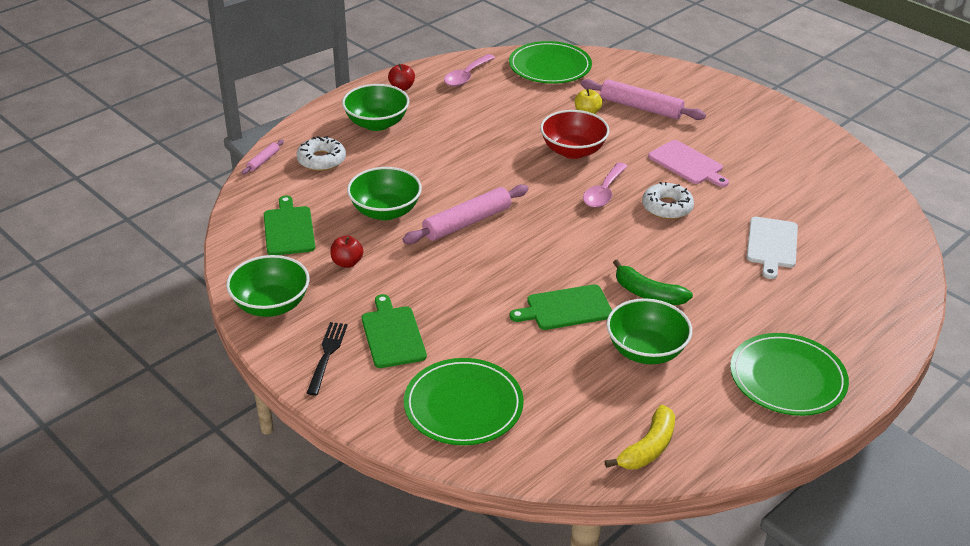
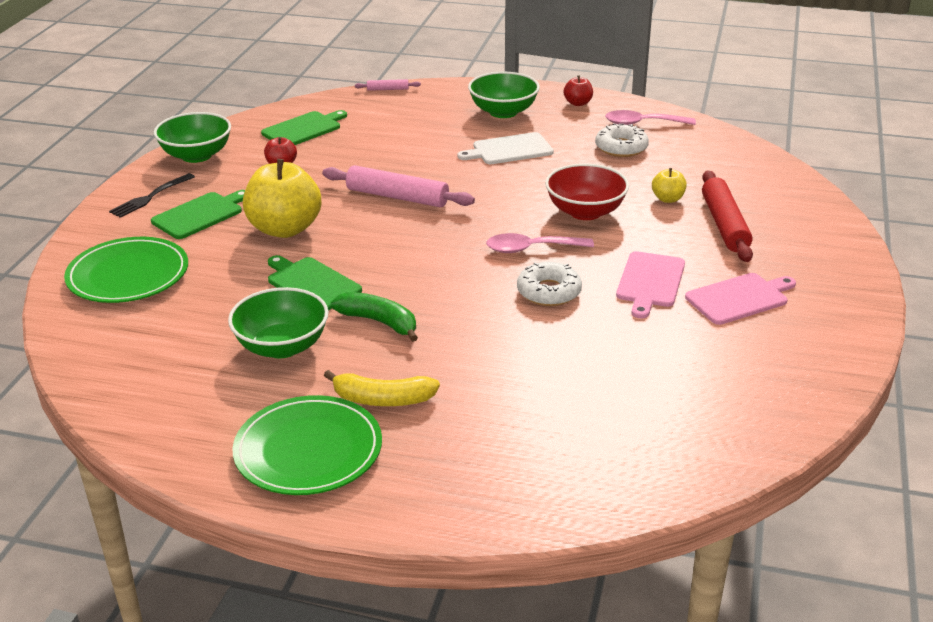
camera: 60 degrees right, 5 degrees down
(321, 160) = (417, 109): white donut -> white donut (621, 147)
(327, 355) = (150, 197): black fork -> black fork turned 150 degrees clockwise
(385, 211) = (372, 157): green bowl -> none
(465, 295) = (285, 229): none -> yellow apple
(550, 66) = (727, 155): green plate -> none
(641, 107) = (725, 224): pink rolling pin -> red rolling pin
(648, 294) = (379, 322): green banana -> green banana turned 120 degrees clockwise
(648, 448) = (131, 388): yellow banana -> yellow banana (382, 399)
(733, 141) = (739, 298): none -> pink cutting board
(772, 245) = (554, 378): white cutting board -> white cutting board (509, 150)

